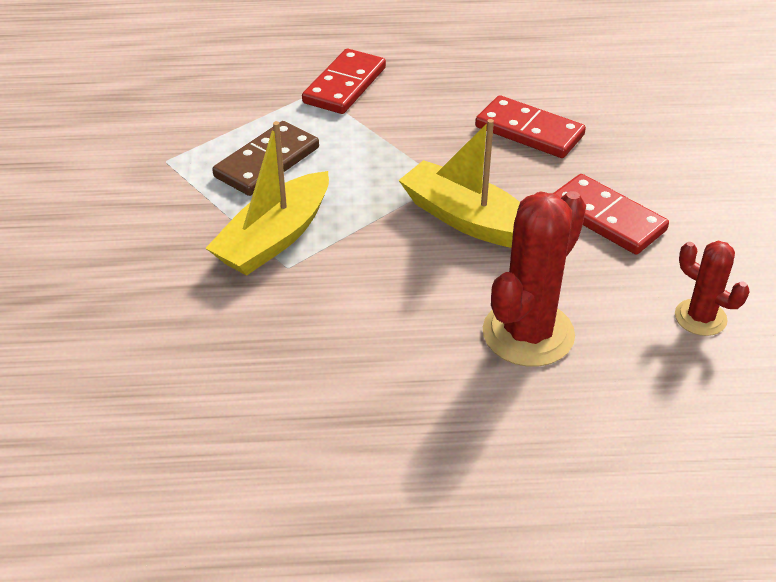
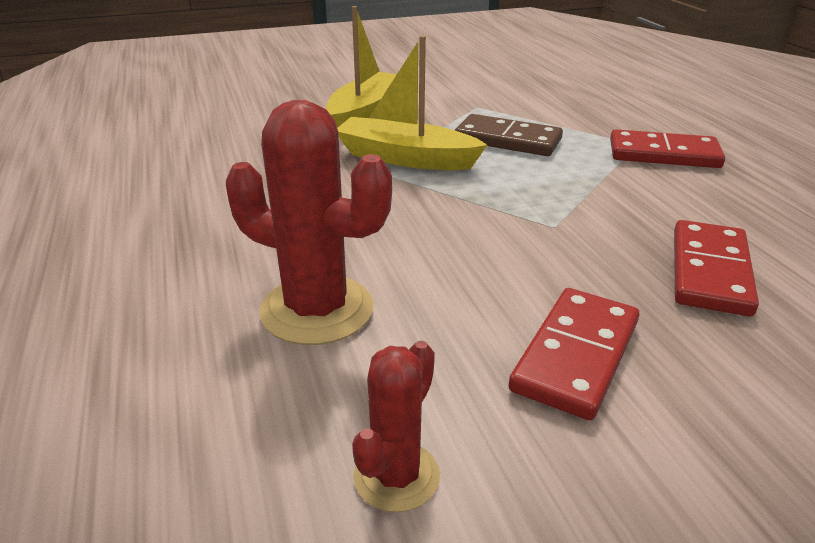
camera: 75 degrees right, 10 degrees down
(468, 220) = (496, 248): yellow boat -> yellow boat (365, 113)

